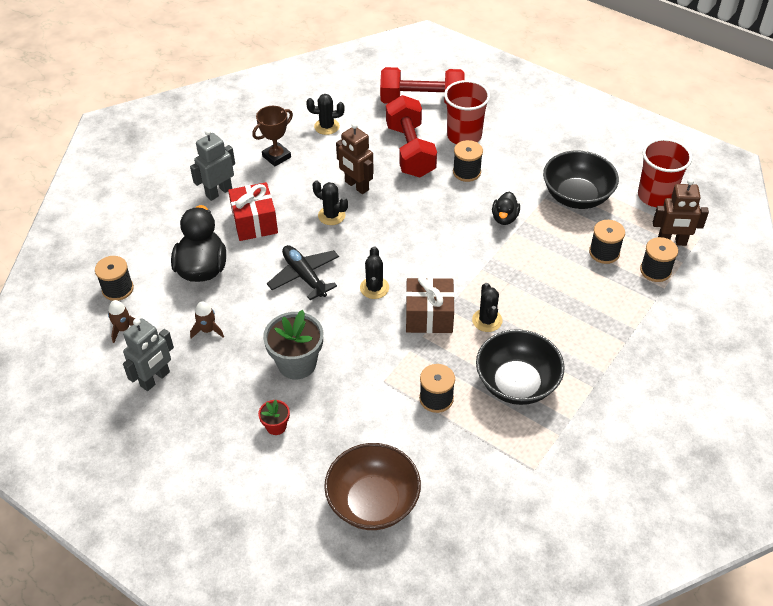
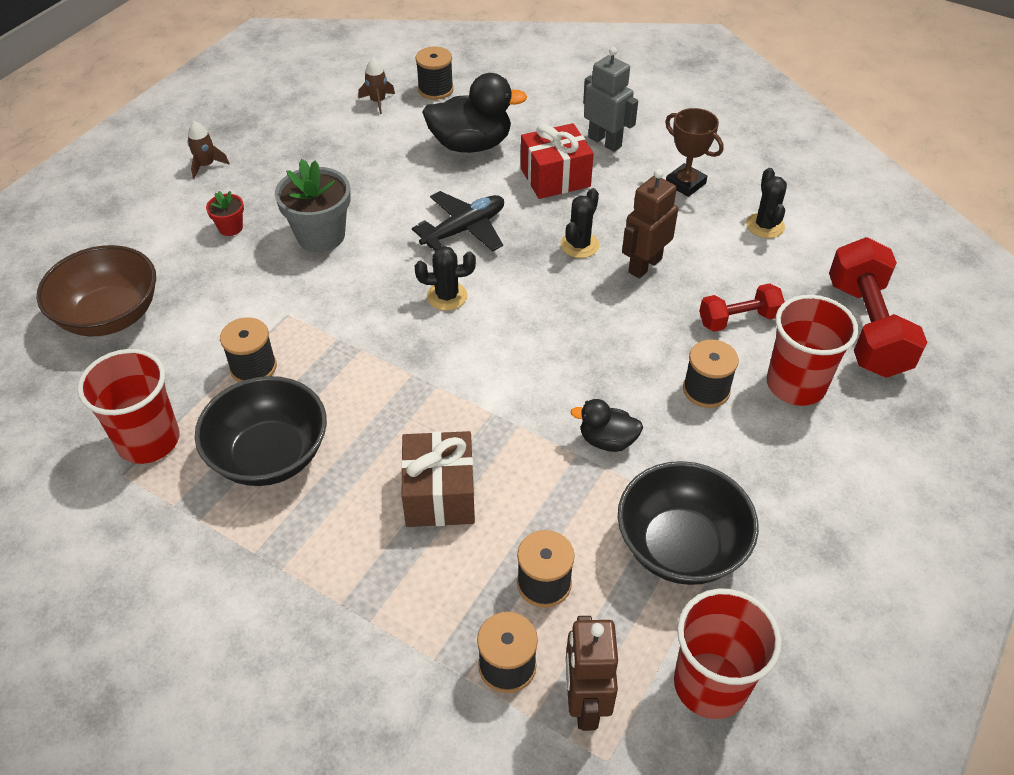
camera: 85 degrees right, 0 degrees up
(155, 379) = (306, 132): grey robot -> none
(208, 330) = (375, 160): brown rocket -> brown rocket (206, 165)
(410, 151) = (738, 319): red dumbbell -> red dumbbell, size x0.56
(429, 316) = (396, 355): brown gift -> brown gift (440, 494)
(487, 320) = (389, 420): black cactus -> none
(504, 457) = (148, 440): none -> red cup

